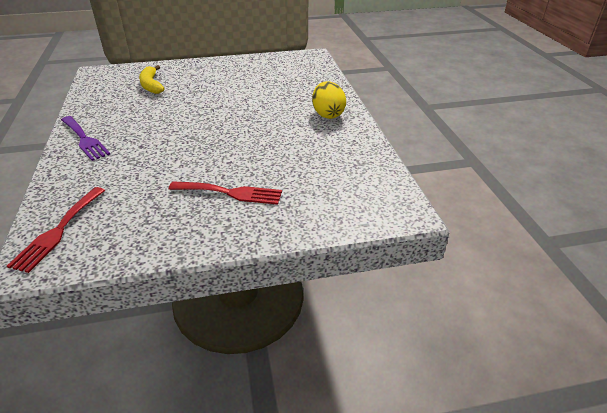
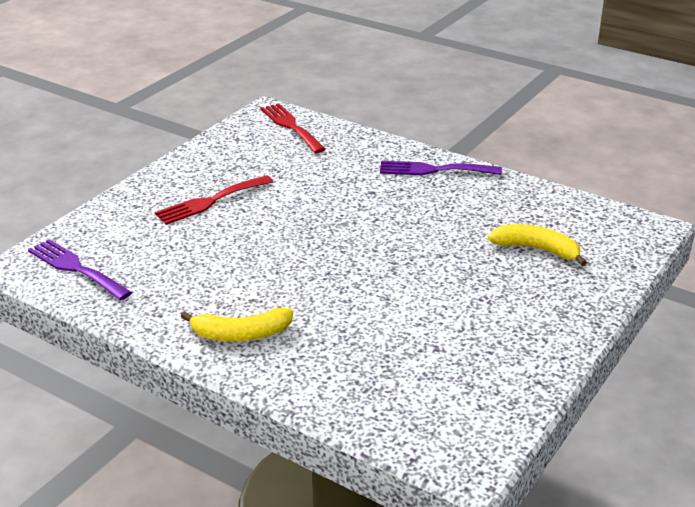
camera: 135 degrees right, 5 degrees down
(328, 114) = (241, 334): yellow egg -> yellow banana
(373, 190) = (76, 268): none -> purple fork

